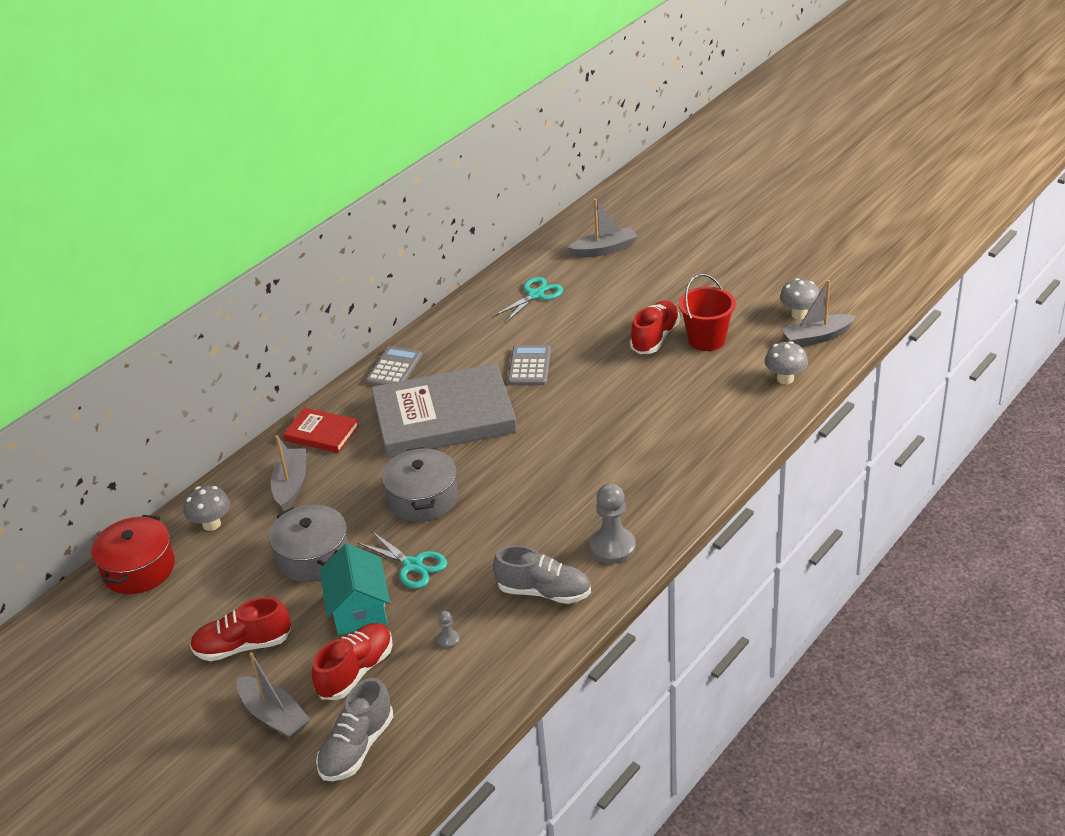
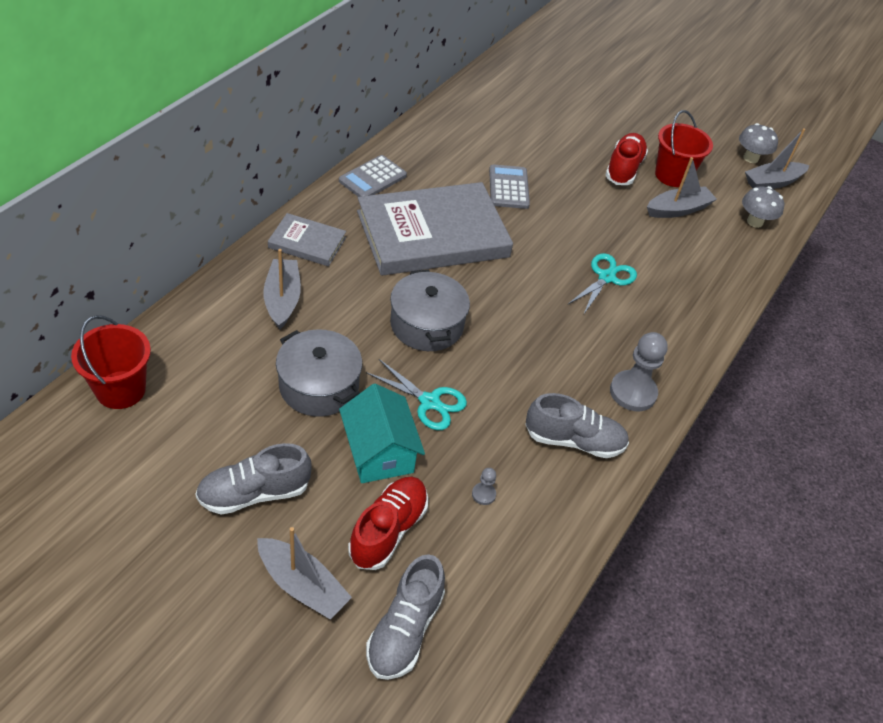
camera: 15 degrees left, 10 degrees up
(139, 569) = (120, 390): red pot -> red bucket
(211, 524) = (199, 340): grey mushroom -> none
(243, 646) = (254, 493): red shoe -> grey shoe
(321, 433) = (307, 242): red book -> grey book
(394, 369) = (372, 178): grey calculator -> grey calculator turned 150 degrees counterclockwise
(535, 295) = (500, 114): turquoise scissors -> turquoise scissors (606, 277)
(604, 249) = (556, 76): grey boat -> grey boat (678, 209)

